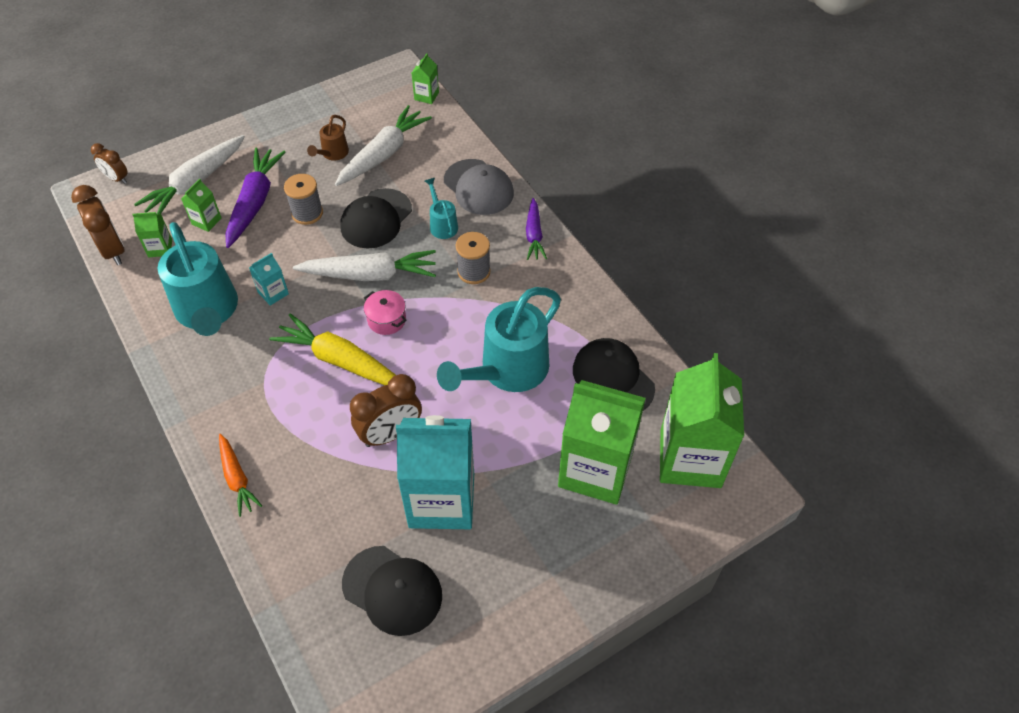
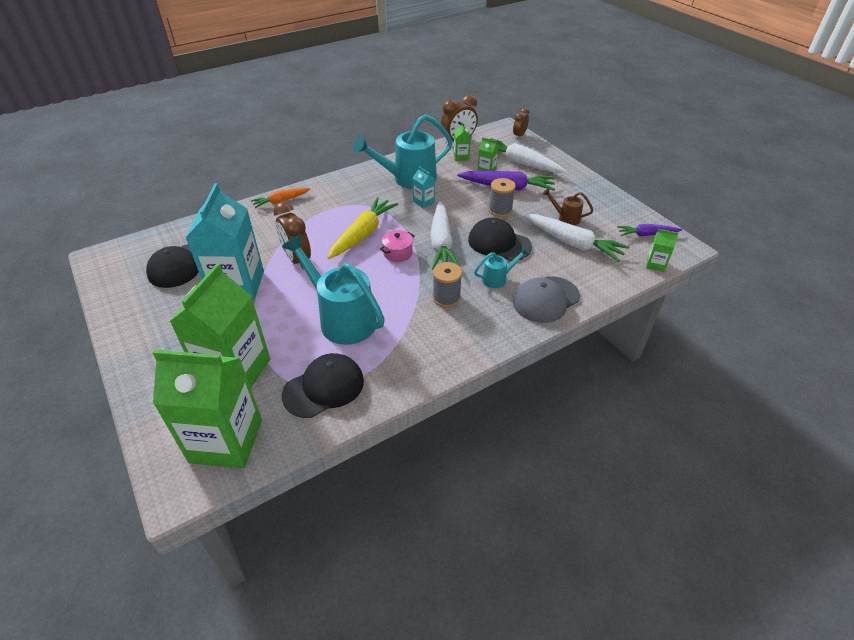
camera: 90 degrees right, 10 degrees down
(534, 234) = (492, 336): purple carrot -> purple carrot (646, 234)

